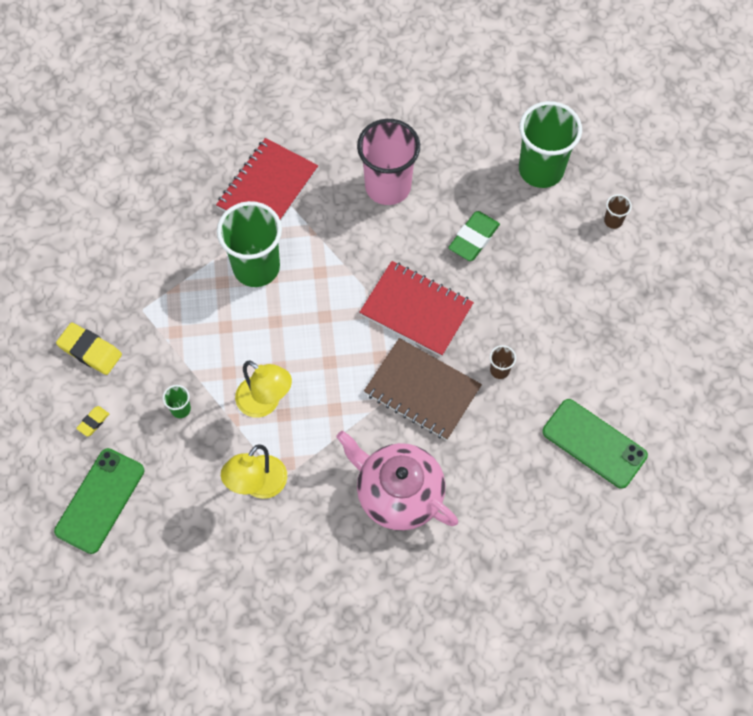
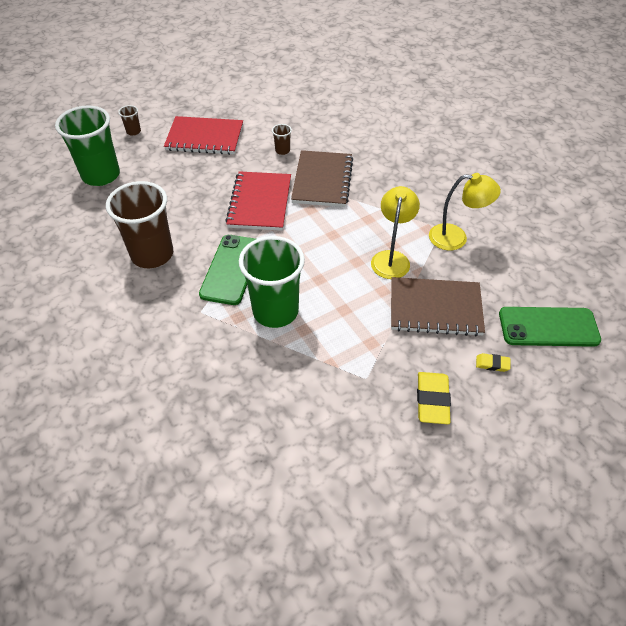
camera: 115 degrees left, 15 degrees down
(180, 409) = (435, 308): green cup -> brown notebook
(268, 188) = (189, 335): red notebook -> red notebook (205, 138)
(388, 186) = (152, 254): pink cup -> brown cup
(398, 493) = (404, 169): pink teapot -> none
(473, 238) = (180, 192): green eraser -> none
(594, 443) = (307, 101): green phone -> green phone (231, 269)

